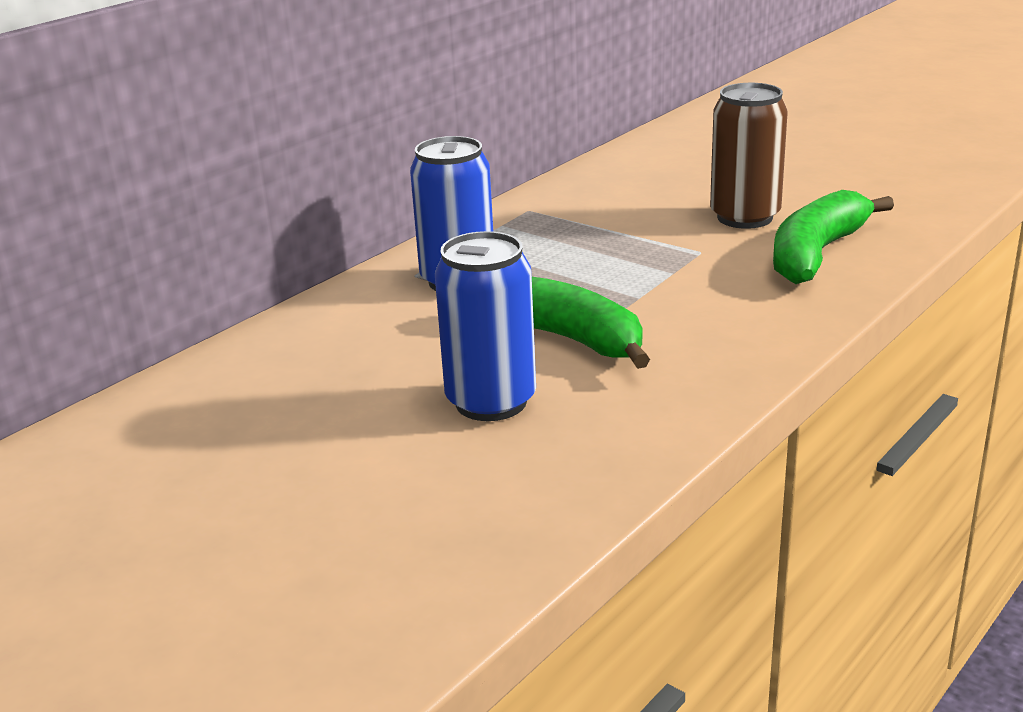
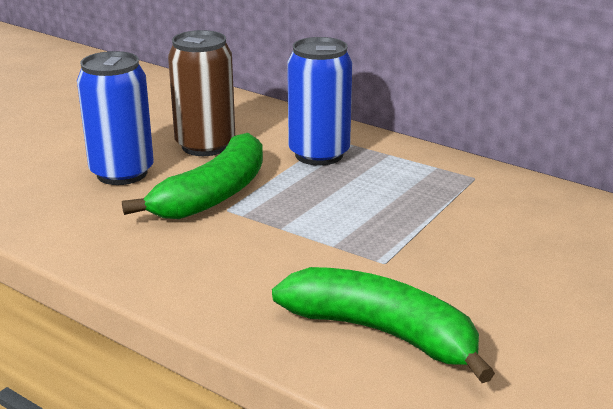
camera: 85 degrees right, 0 degrees up
(744, 217) = (481, 292): brown can -> brown can (205, 146)

